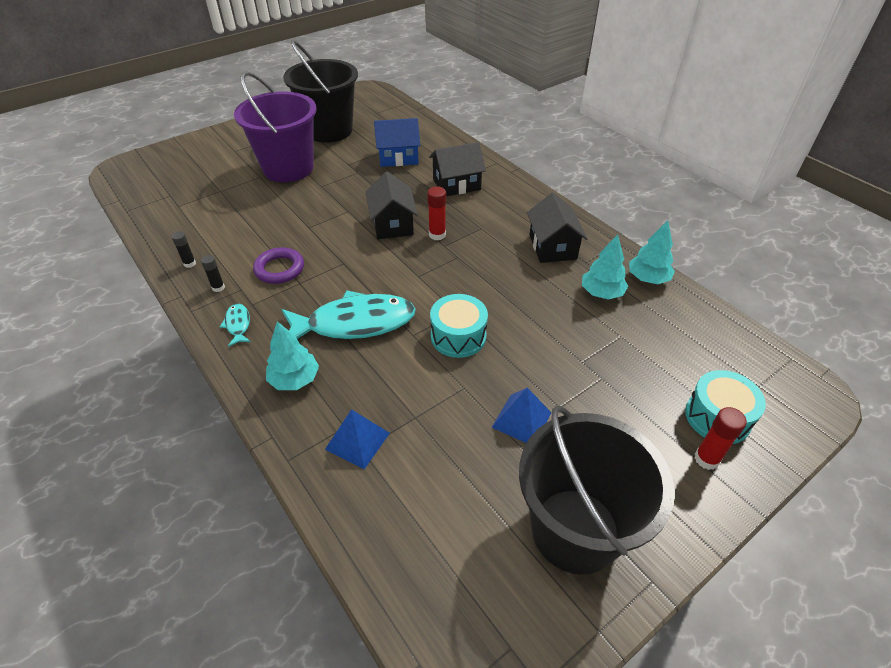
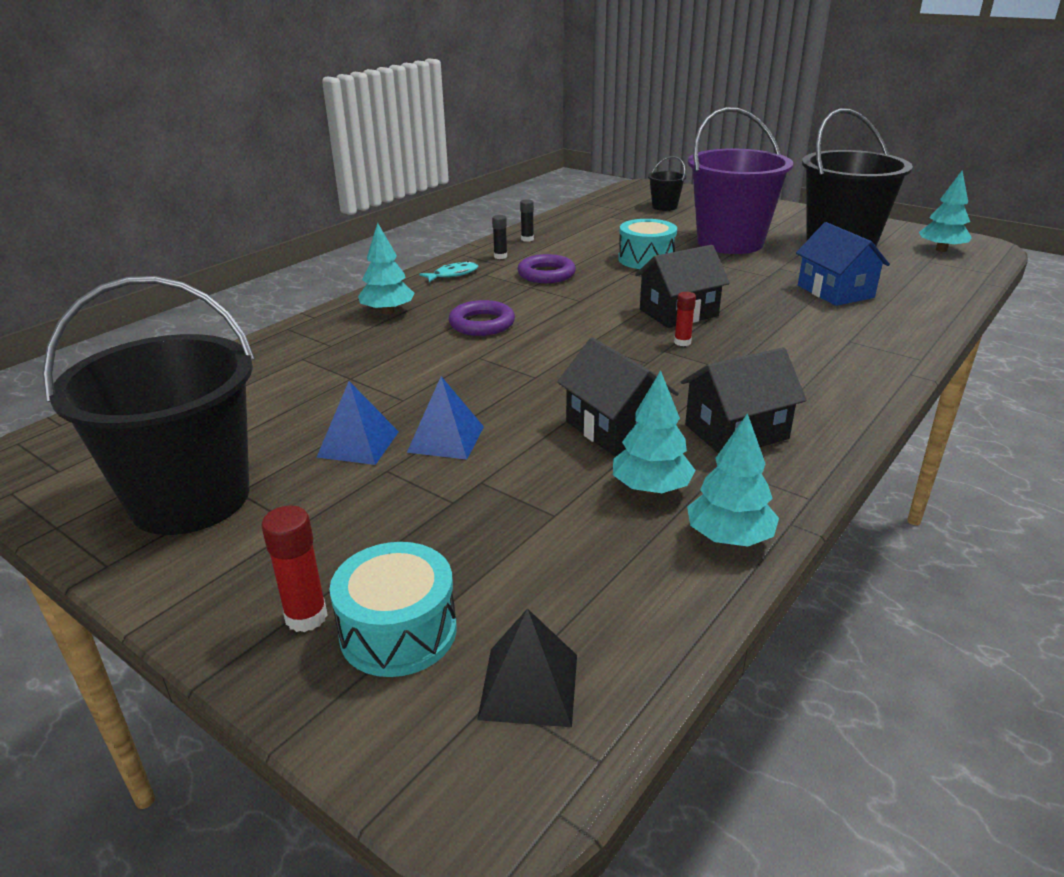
camera: 75 degrees right, 15 degrees down
(184, 174) = (664, 207): none -> black bucket
(355, 323) = (482, 324): turquoise fish -> purple ring
(357, 441) = (313, 354): blue pyramid -> blue pyramid (446, 439)
(363, 103) = (941, 250): none -> turquoise tree
(437, 235) = (682, 342): red glue stick -> red glue stick, size x0.67
(456, 184) = (818, 338): black house -> black house (615, 428)
(458, 336) = (489, 384): turquoise drum -> turquoise drum (646, 259)
(752, 372) = (529, 686): none -> black pyramid

